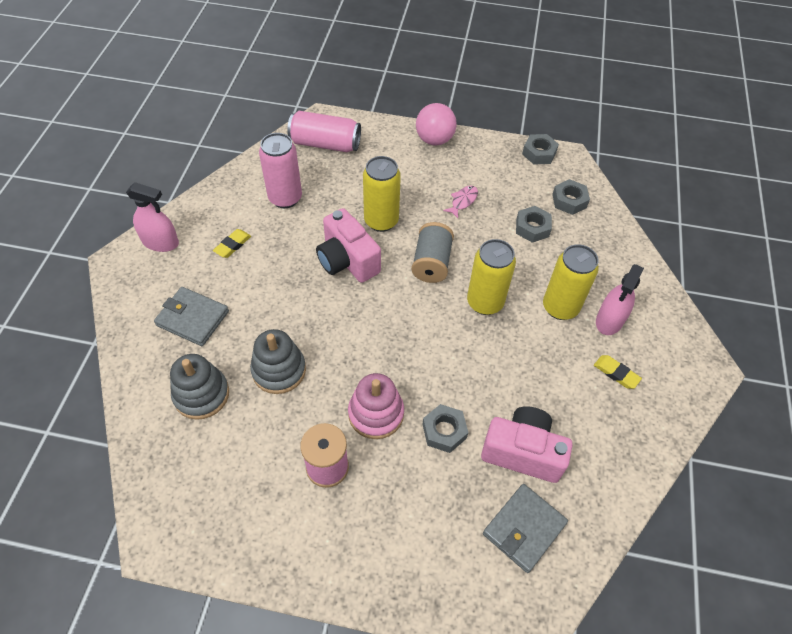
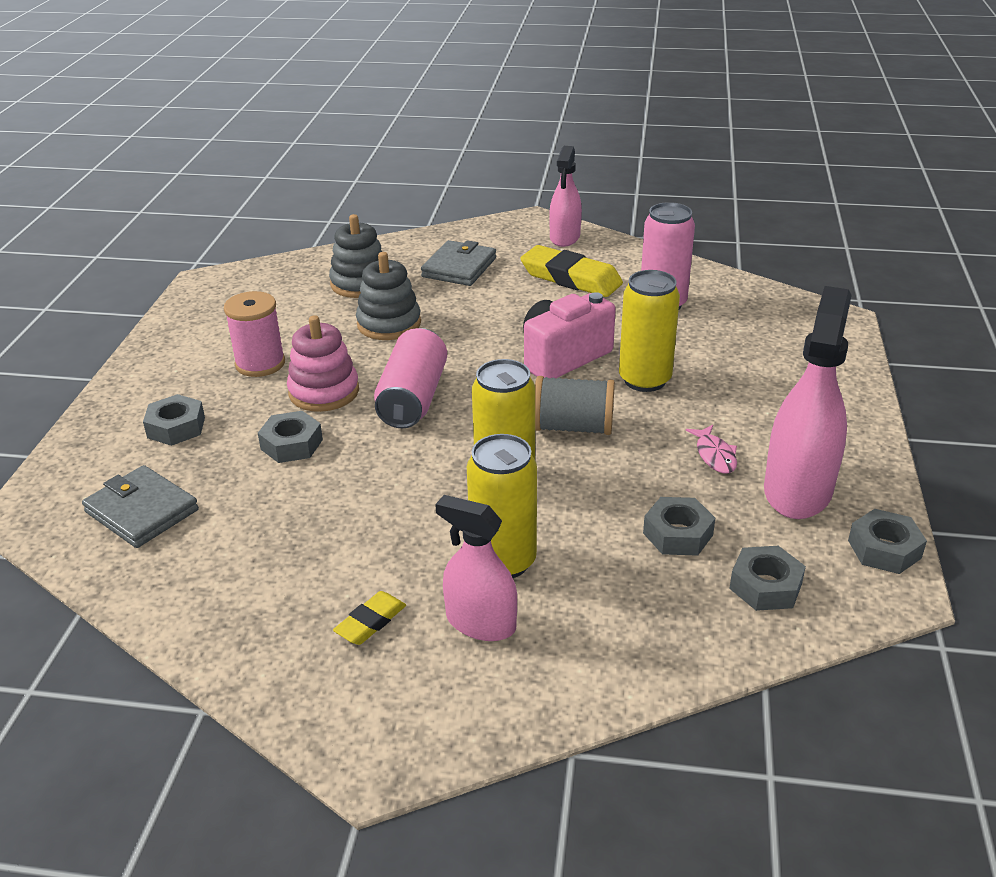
camera: 90 degrees right, 20 degrees down
(232, 245) = (571, 278): yellow eraser -> yellow eraser, size x1.98
(325, 144) = (785, 325): pink can -> pink can (413, 398)
(417, 523) = (176, 427): none -> grey nut
(434, 140) = (851, 423): pink ball -> none
(463, 201) = (714, 455): pink fish -> pink fish turned 45 degrees clockwise
(494, 174) = (797, 490): none -> pink spray bottle
(522, 452) = (248, 512): pink camera -> none

